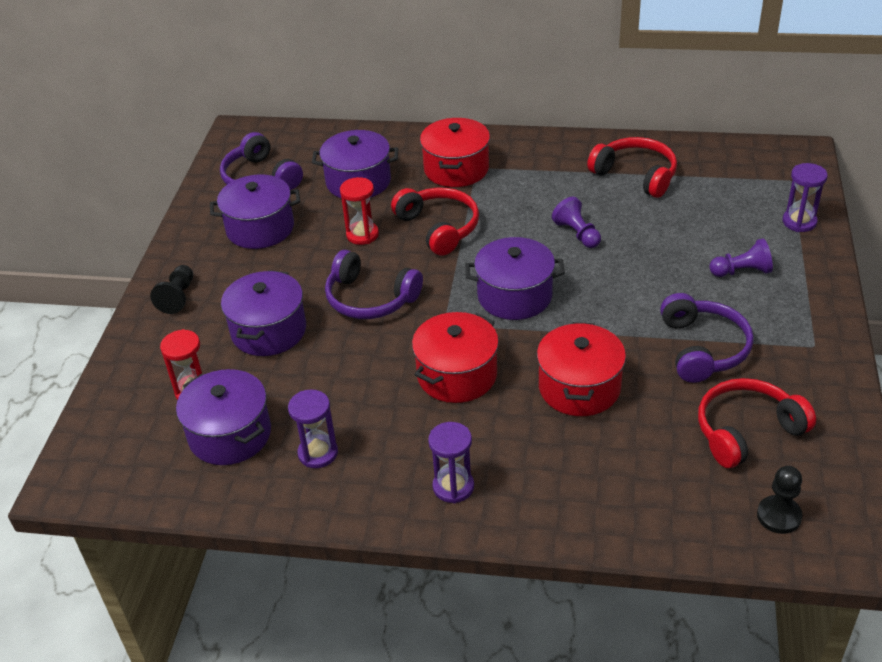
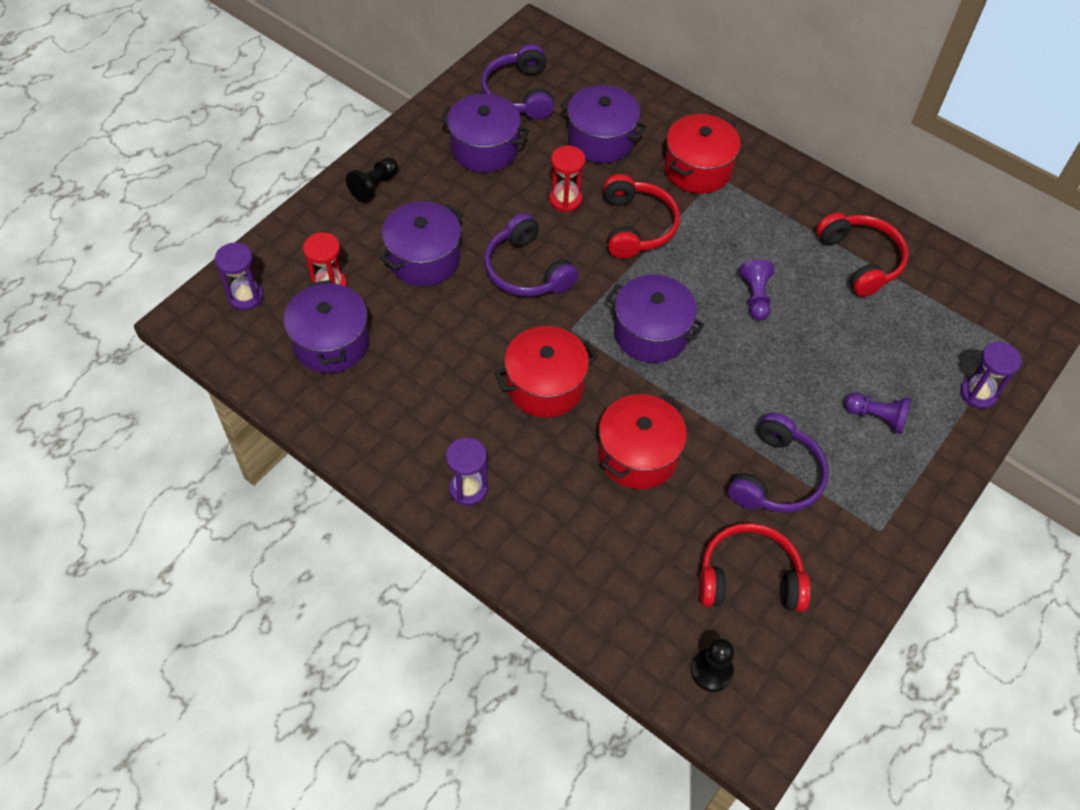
camera: 25 degrees right, 15 degrees up
(318, 453) = (386, 397): purple hourglass -> purple hourglass (246, 296)

